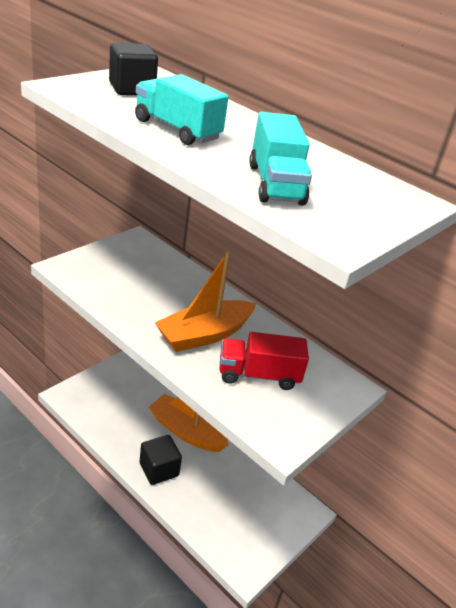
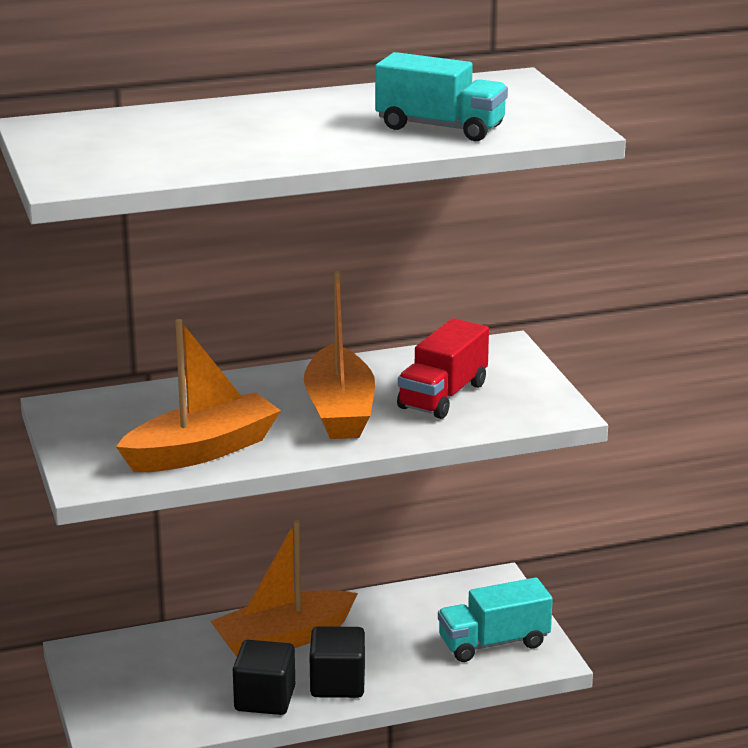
camera: 55 degrees left, 10 degrees down
(119, 295) = (202, 451): none -> orange boat
(132, 89) = (107, 145): black cube -> black cube (265, 699)
(177, 130) = (266, 144): turquoise truck -> turquoise truck (493, 643)

